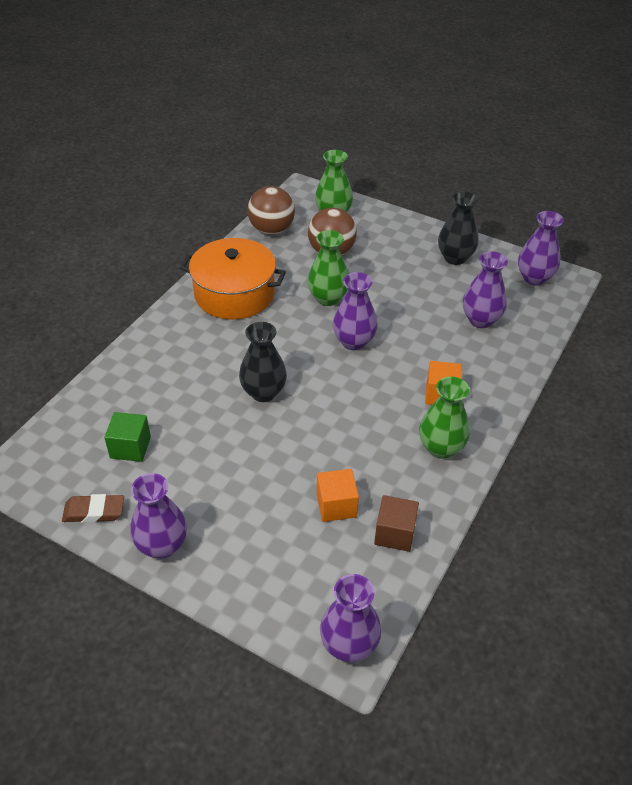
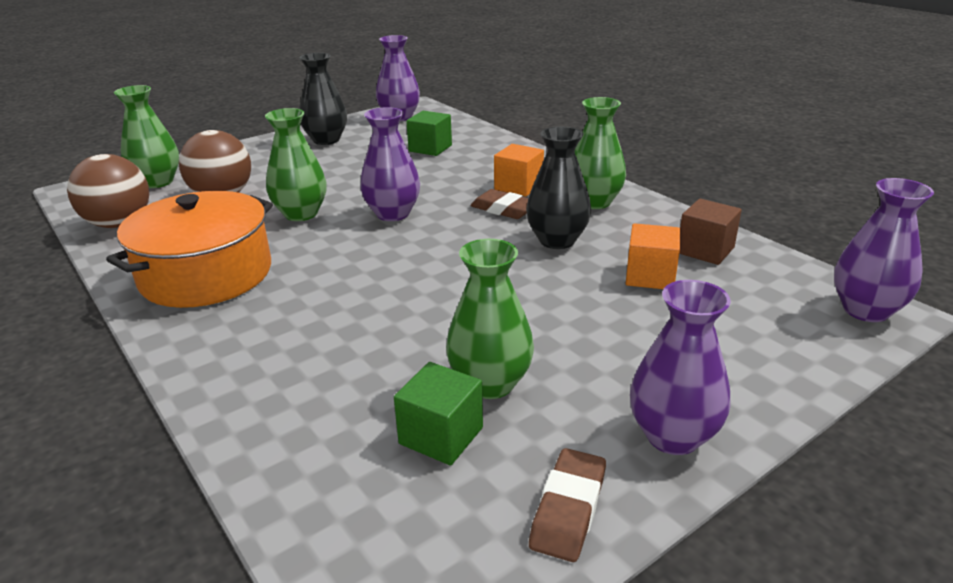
camera: 65 degrees left, 15 degrees down
(180, 454) = (490, 383): none -> green vase
(263, 392) = (423, 288): black vase -> black vase (557, 240)
(395, 398) = (504, 209): none -> brown eraser
(480, 320) = (430, 148): purple vase -> green cube

